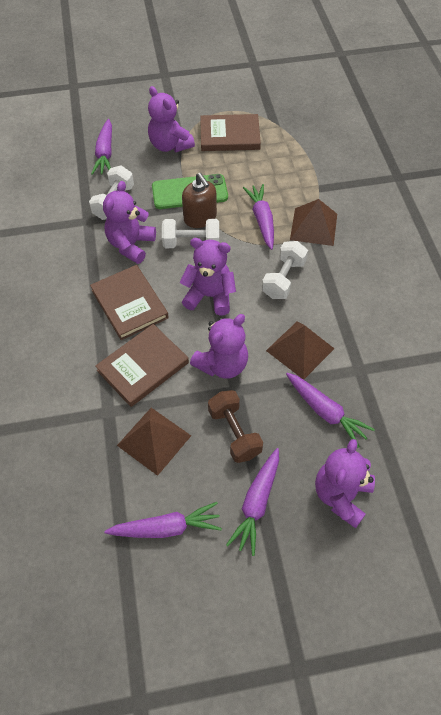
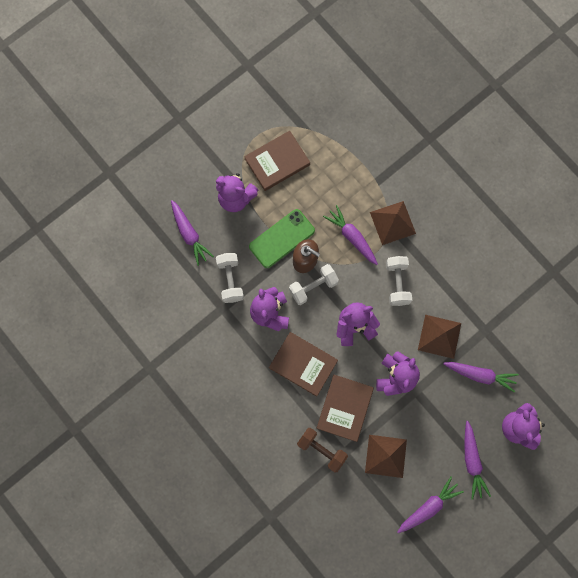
camera: 30 degrees left, 20 degrees up
(234, 433) = (432, 422): brown dumbbell -> brown dumbbell (321, 450)

